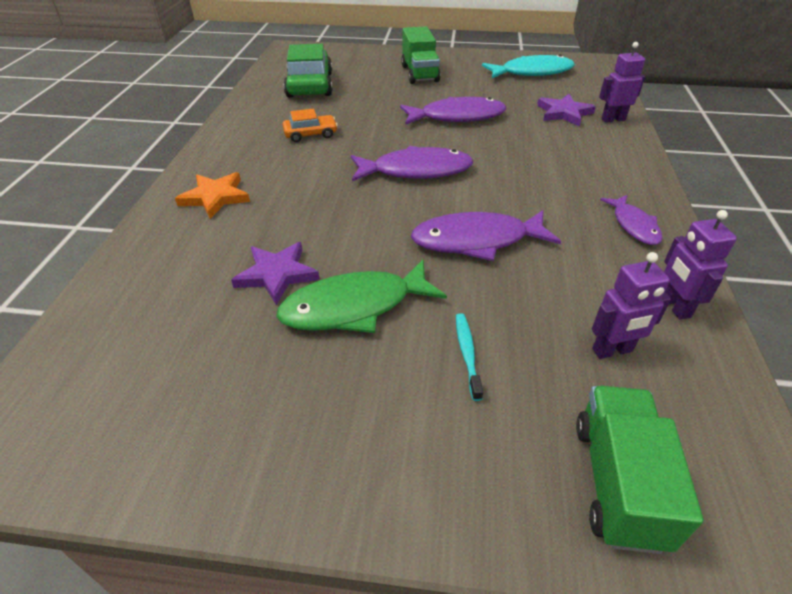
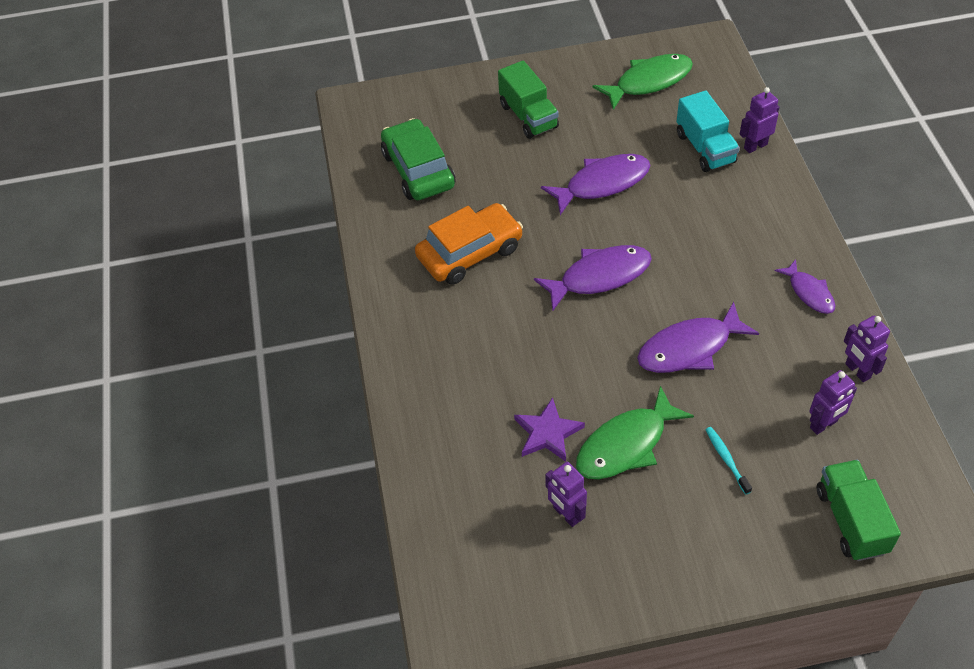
camera: 15 degrees left, 10 degrees up
(215, 197) = (436, 365): orange star -> none
(236, 357) = (566, 514): none -> purple robot
(310, 134) = (470, 252): orange car -> orange car, size x1.88
(532, 72) = (649, 82): turquoise fish -> green fish
(564, 113) = (705, 148): purple star -> turquoise truck

